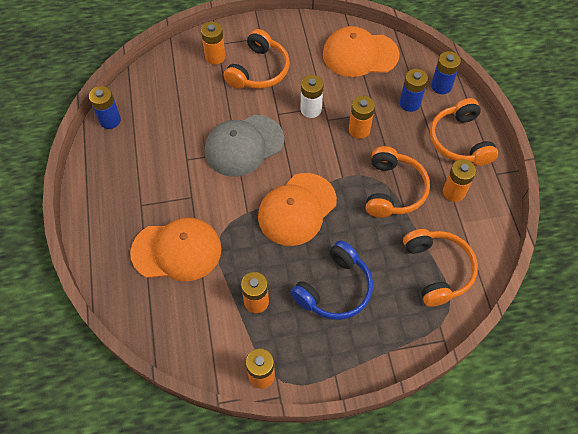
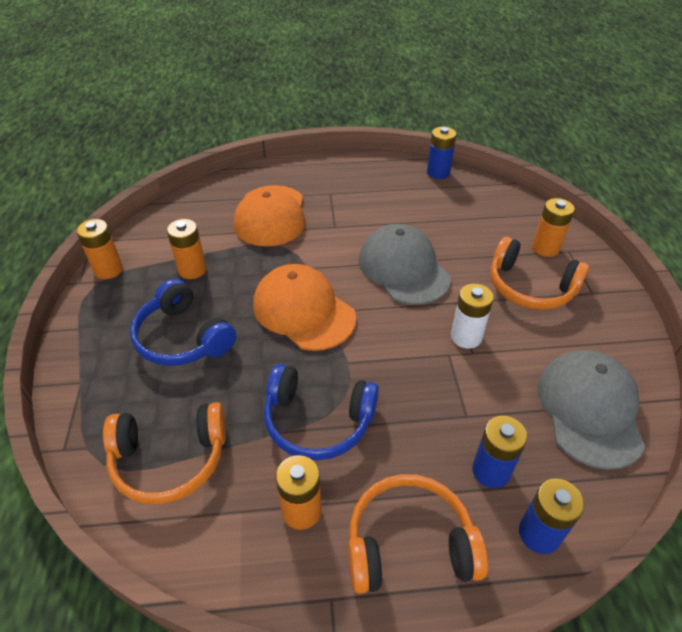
camera: 95 degrees right, 15 degrees down
(359, 130) = (431, 390): orange battery -> none
(360, 54) = (589, 409): orange cap -> grey cap
(393, 190) = (318, 421): orange headphones -> blue headphones

